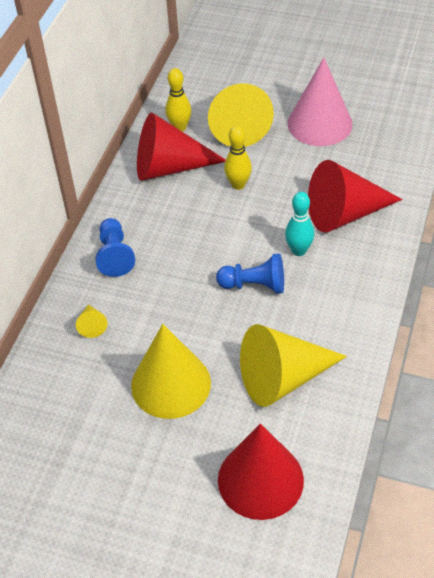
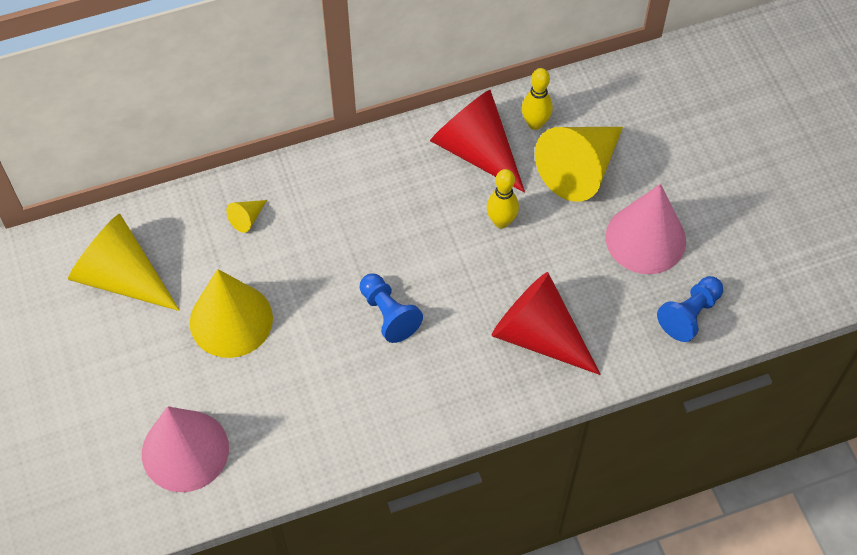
camera: 50 degrees right, 10 degrees up
(115, 255) = (335, 181): blue pawn -> blue pawn (689, 314)
(260, 479) = (185, 450): red cone -> pink cone
(282, 378) = (301, 403): yellow cone -> yellow cone (121, 277)
(299, 250) = (459, 324): turquoise bowling pin -> none

